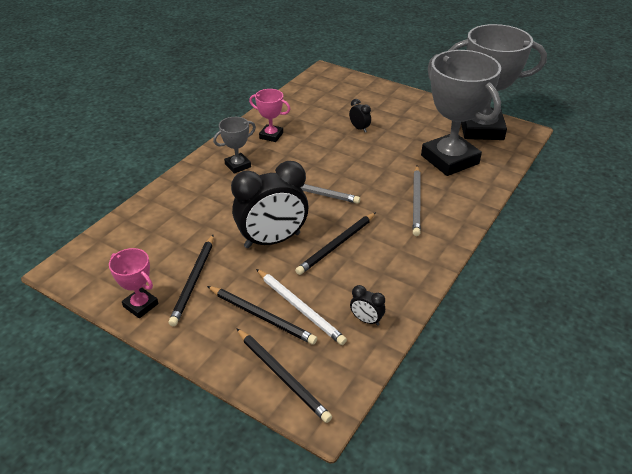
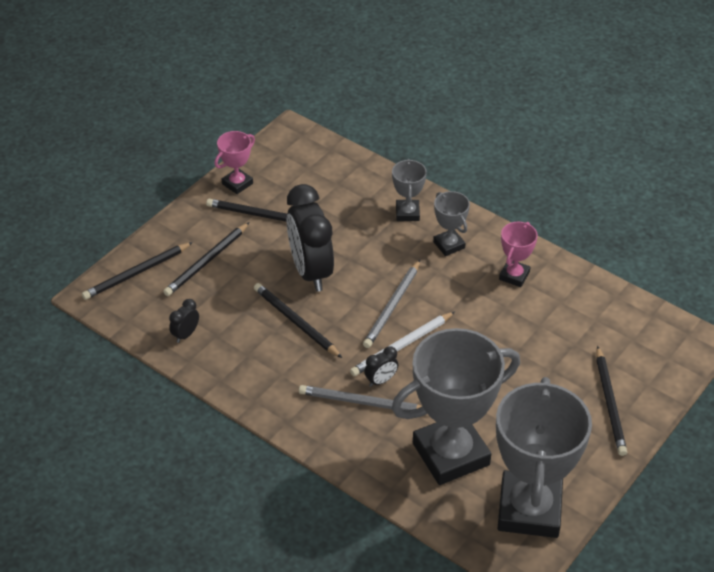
camera: 95 degrees right, 5 degrees up
(197, 188) = (407, 213): none -> grey trophy
(300, 308) = (211, 288): white pencil -> white pencil (402, 346)
(359, 128) = (531, 366): black clock -> black clock (381, 380)
(384, 100) = (610, 403): none -> black pencil

